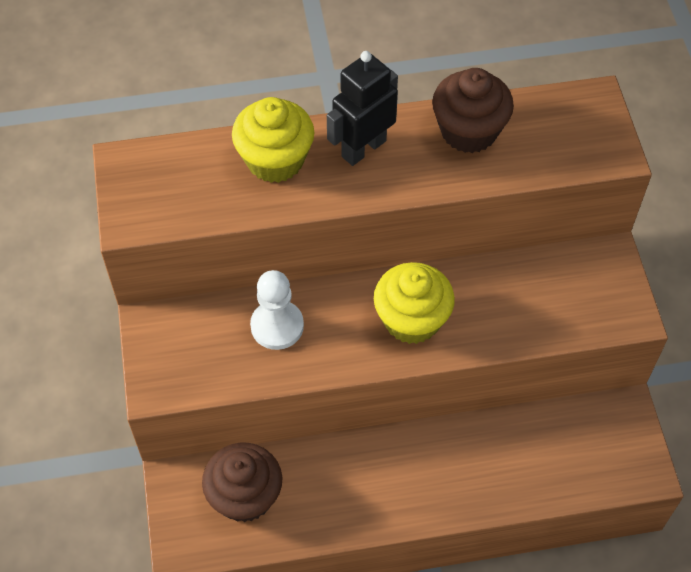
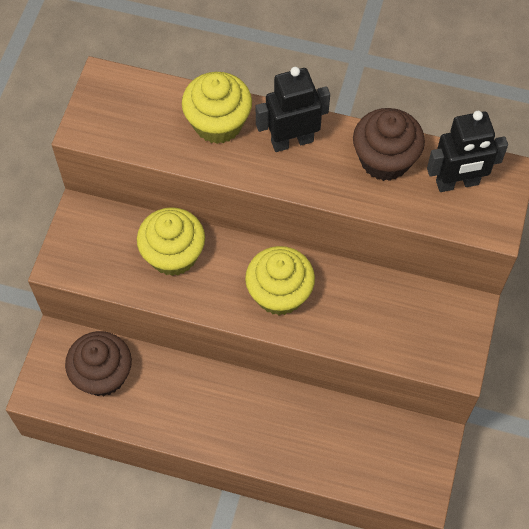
camera: 25 degrees right, 5 degrees up
(277, 326) = (173, 255): white pawn -> yellow cupcake
(553, 126) = (457, 183): none -> black robot

